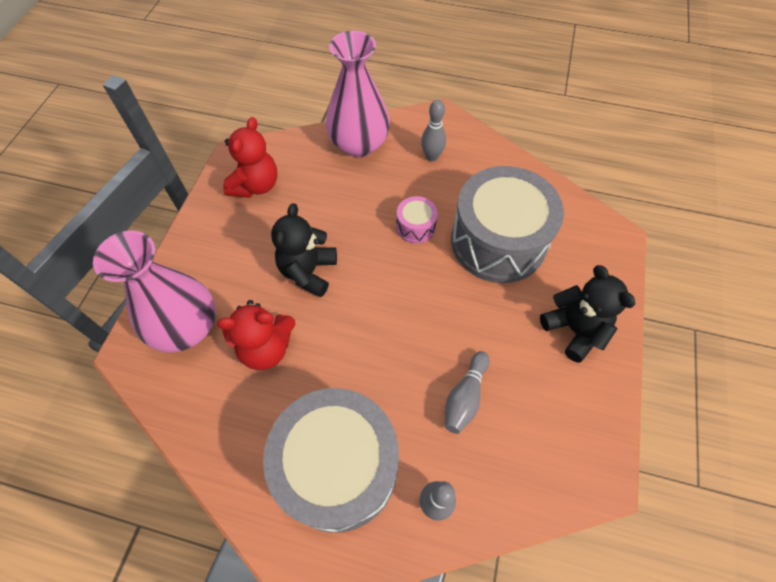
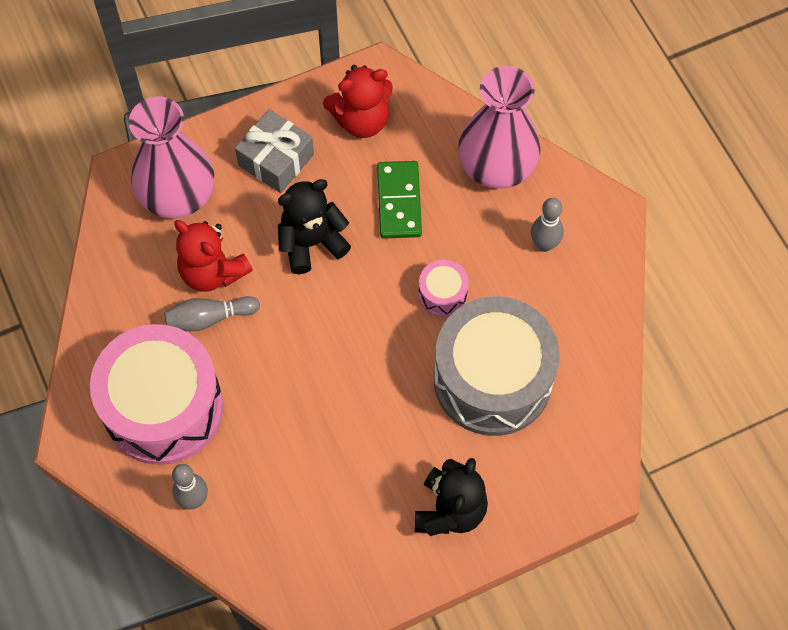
camera: 50 degrees right, 5 degrees up
(229, 249) = (276, 160): none -> grey gift
(330, 205) = (399, 201): none -> green domino
(338, 467) = (163, 407): grey drum -> pink drum
(465, 397) = (302, 460): grey bowling pin -> grey bowling pin (209, 318)

